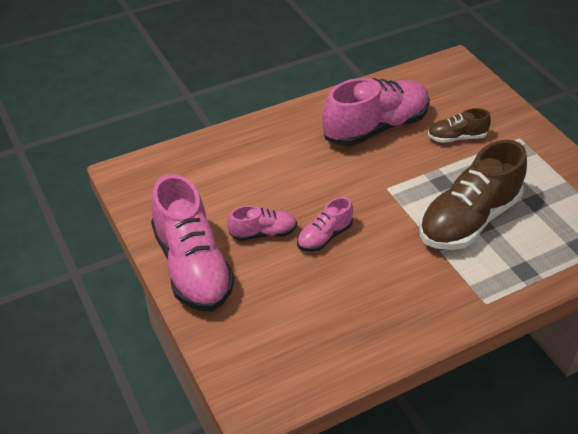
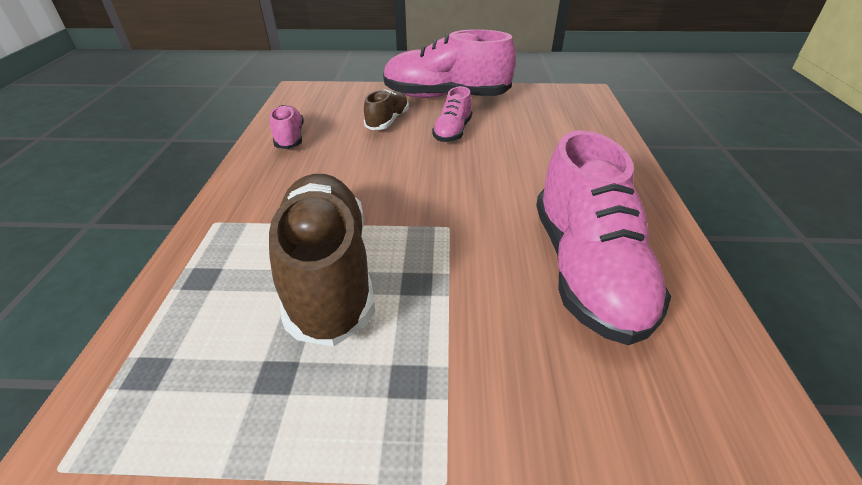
camera: 120 degrees right, 5 degrees down
(324, 236) = (415, 159): pink shoe -> pink shoe (290, 138)
(456, 137) = (509, 363): brown shoe -> brown shoe (387, 121)

